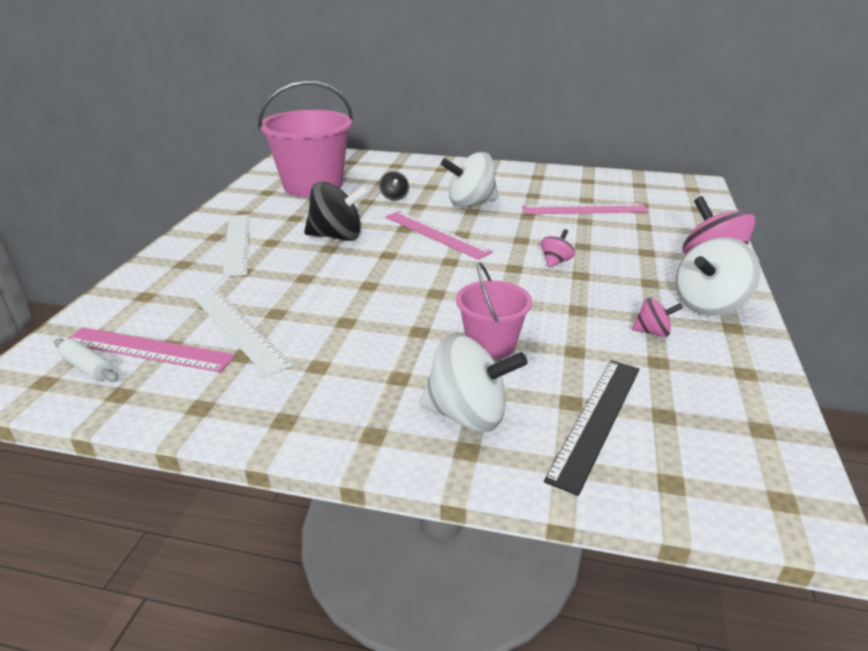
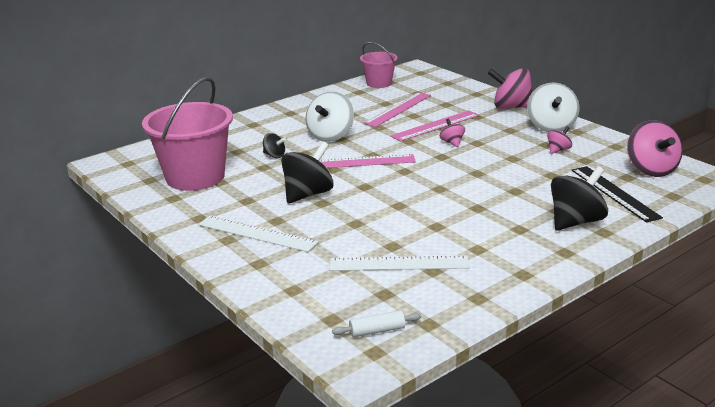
camera: 50 degrees left, 5 degrees down
(148, 349) = (381, 303): pink ruler -> pink ruler (435, 126)
(468, 415) = (576, 222): white spinning top -> black spinning top
(491, 344) = (518, 193): pink bucket -> pink bucket (379, 83)
(723, 430) = (651, 170): none -> pink spinning top

